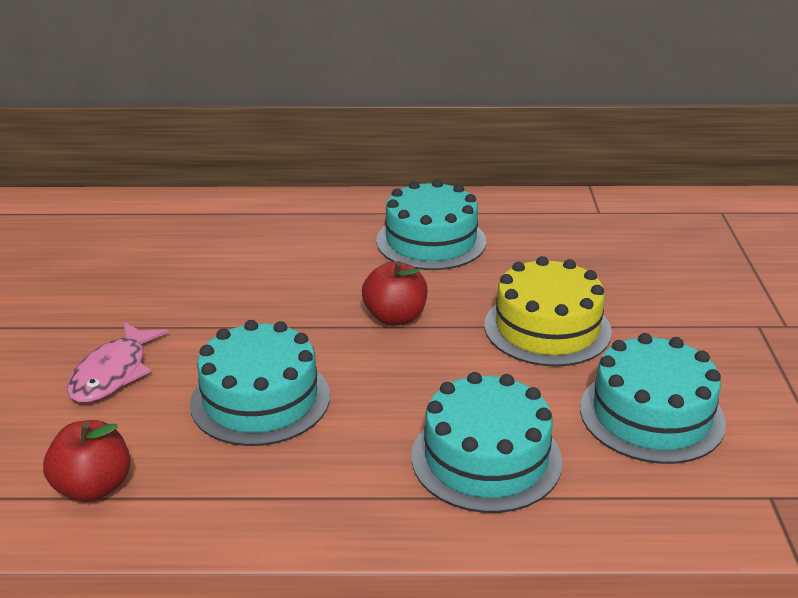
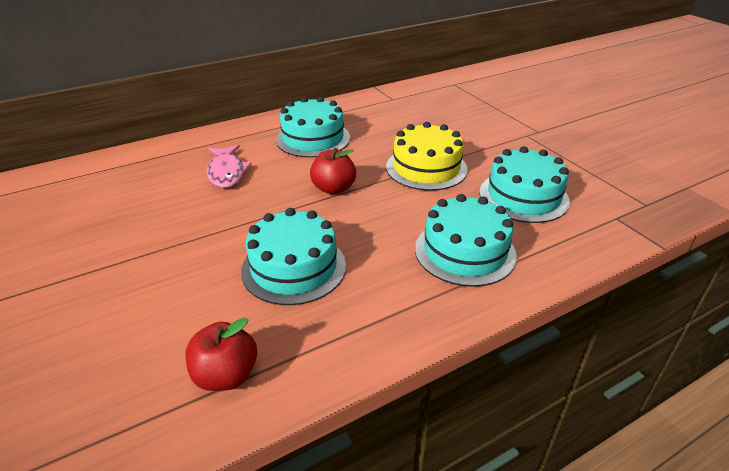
camera: 30 degrees left, 5 degrees up
(113, 373) = (166, 289): pink fish -> pink fish (227, 172)

